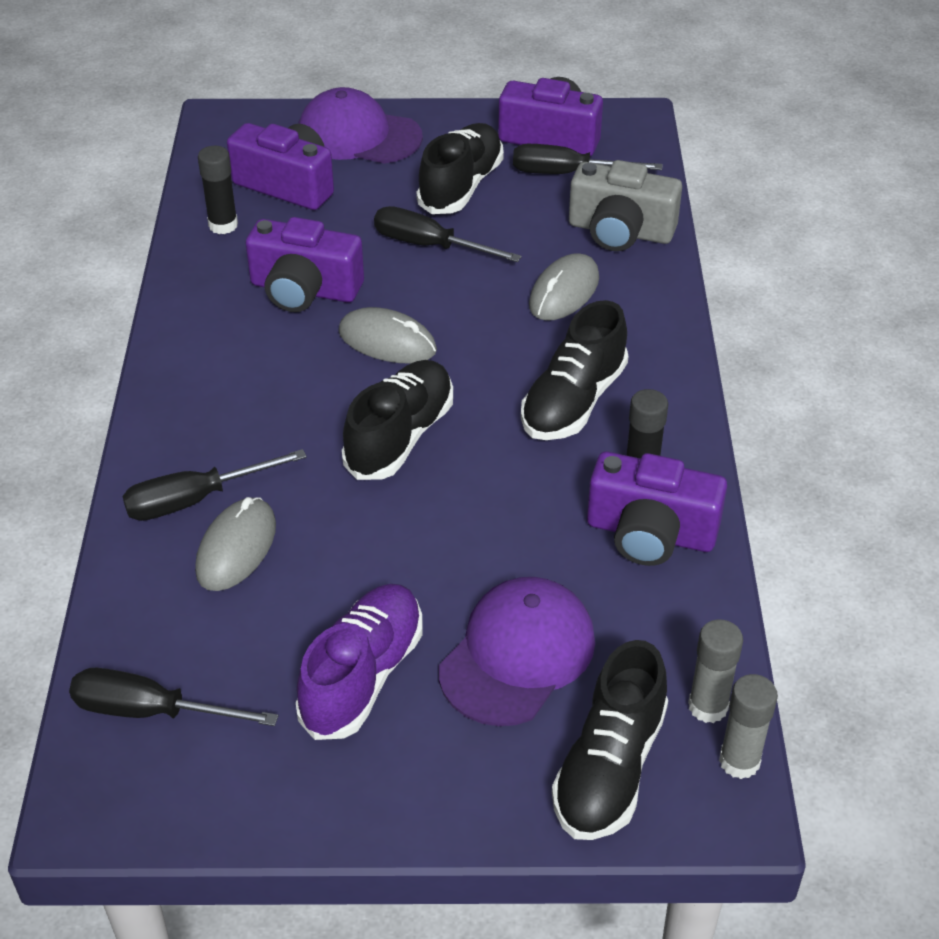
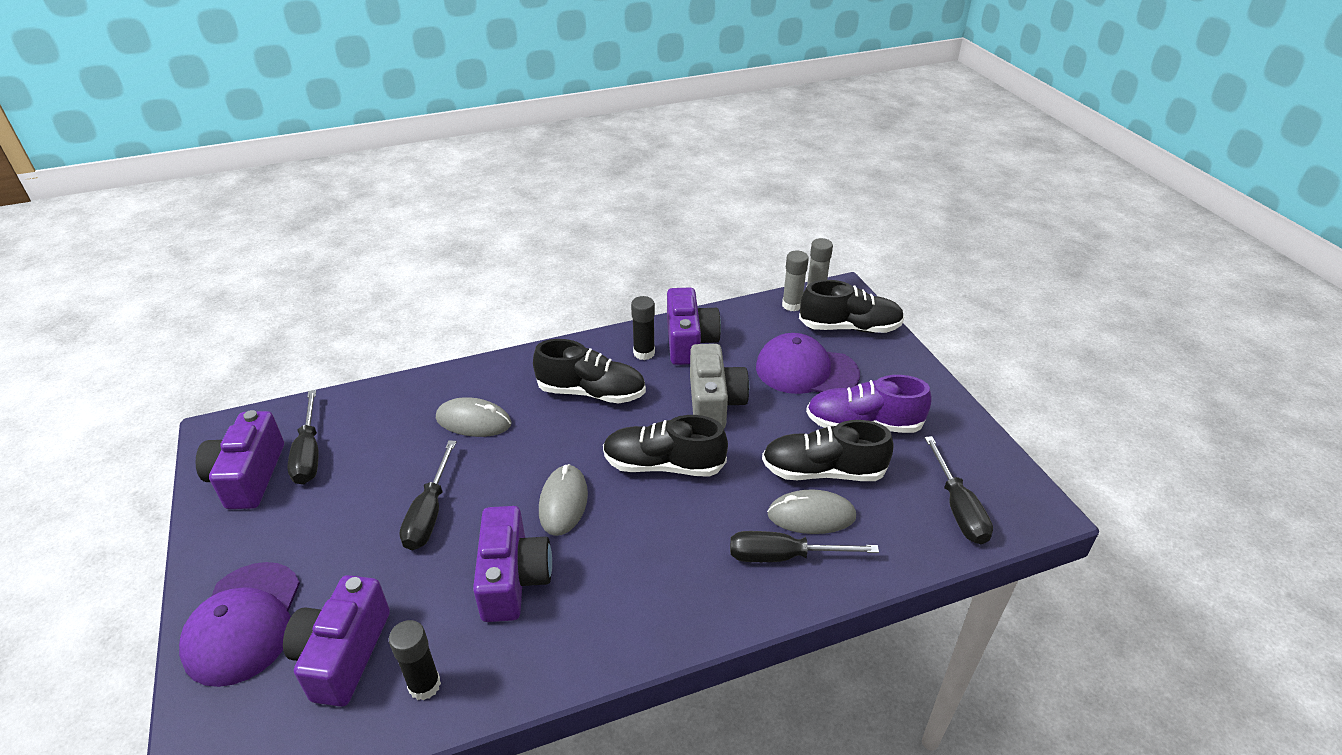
camera: 110 degrees left, 5 degrees down
(195, 500) = (783, 556): black screwdriver -> black screwdriver turned 135 degrees clockwise
(461, 186) = (335, 516): black shoe -> black shoe (823, 471)
(620, 231) = (390, 408): grey camera -> grey camera (714, 402)

